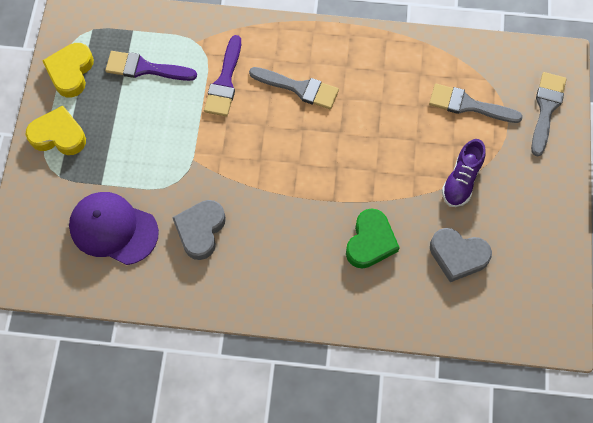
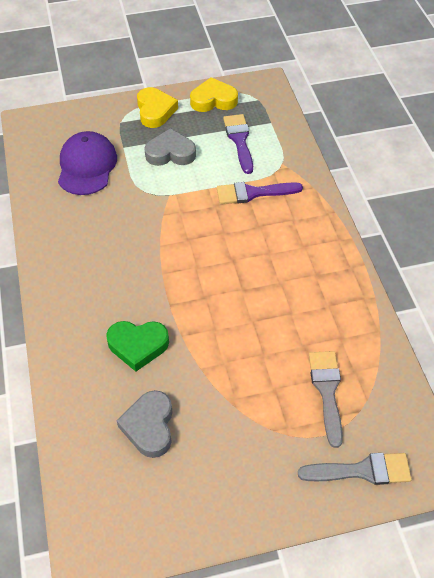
camera: 70 degrees right, 15 degrees down
(200, 230) = (105, 219): grey heart -> grey heart (170, 153)
(299, 88) = (273, 246): grey brush -> none
(461, 180) = (236, 407): purple shoe -> none

